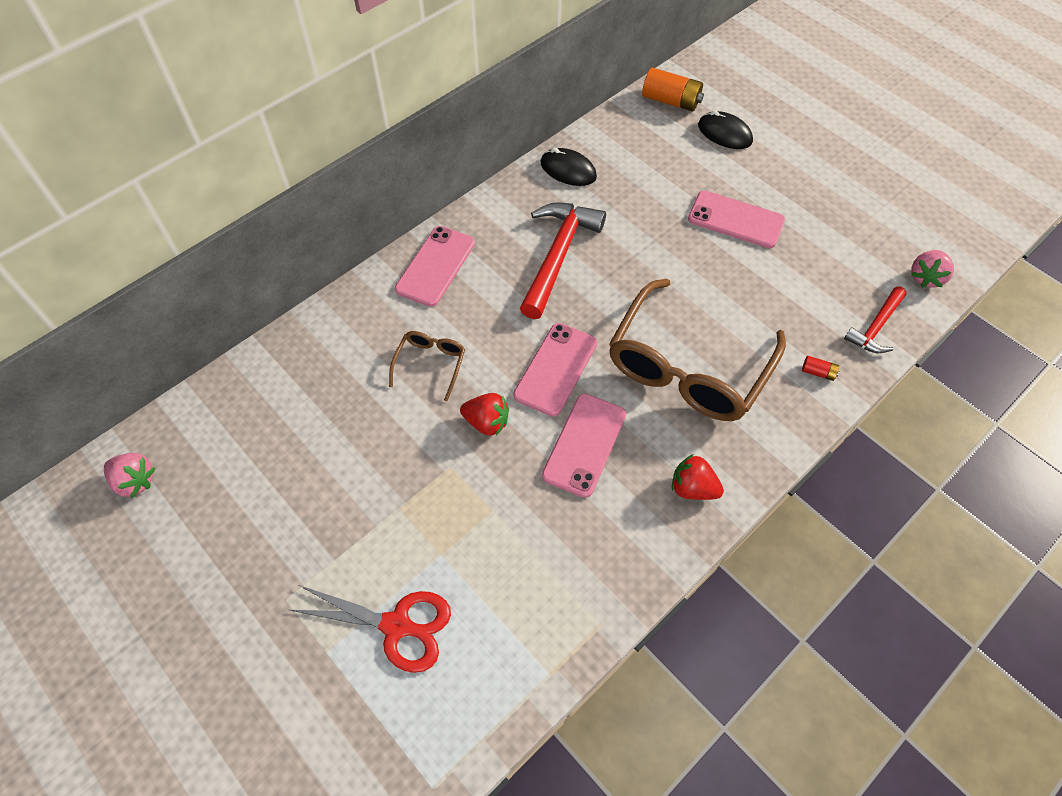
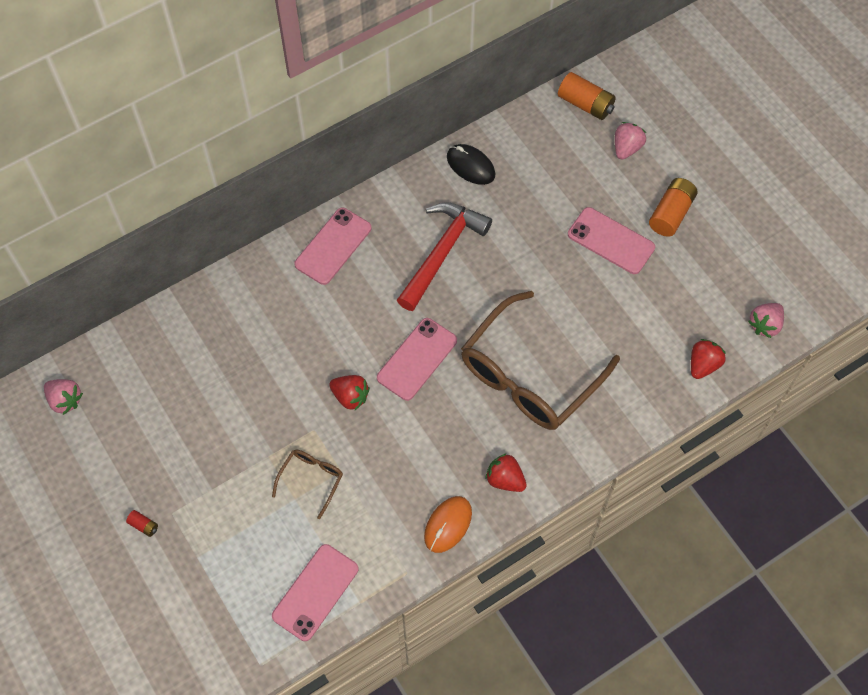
camera: 10 degrees right, 5 degrees up
(397, 626) = (252, 547): red scissors -> none
(430, 364) = (313, 338): brown glasses -> brown glasses (311, 480)
(584, 445) = (426, 429): pink phone -> pink phone (315, 592)
(638, 554) = (448, 525): none -> orange mouse
(724, 133) = (626, 148): black mouse -> pink strawberry
(789, 186) = (671, 213): none -> orange battery
(818, 372) = (639, 398): red battery -> red battery (143, 525)
(876, 327) = (703, 365): red hammer -> red strawberry

